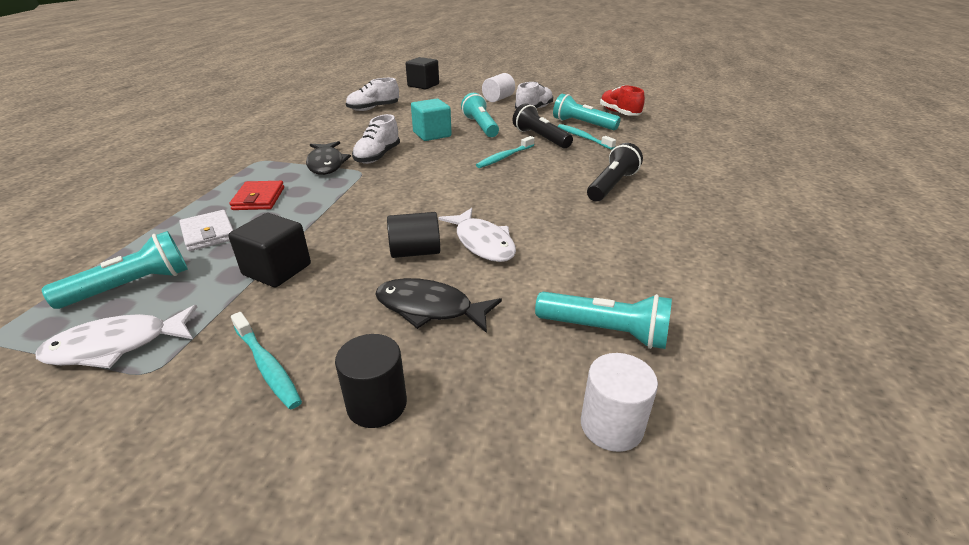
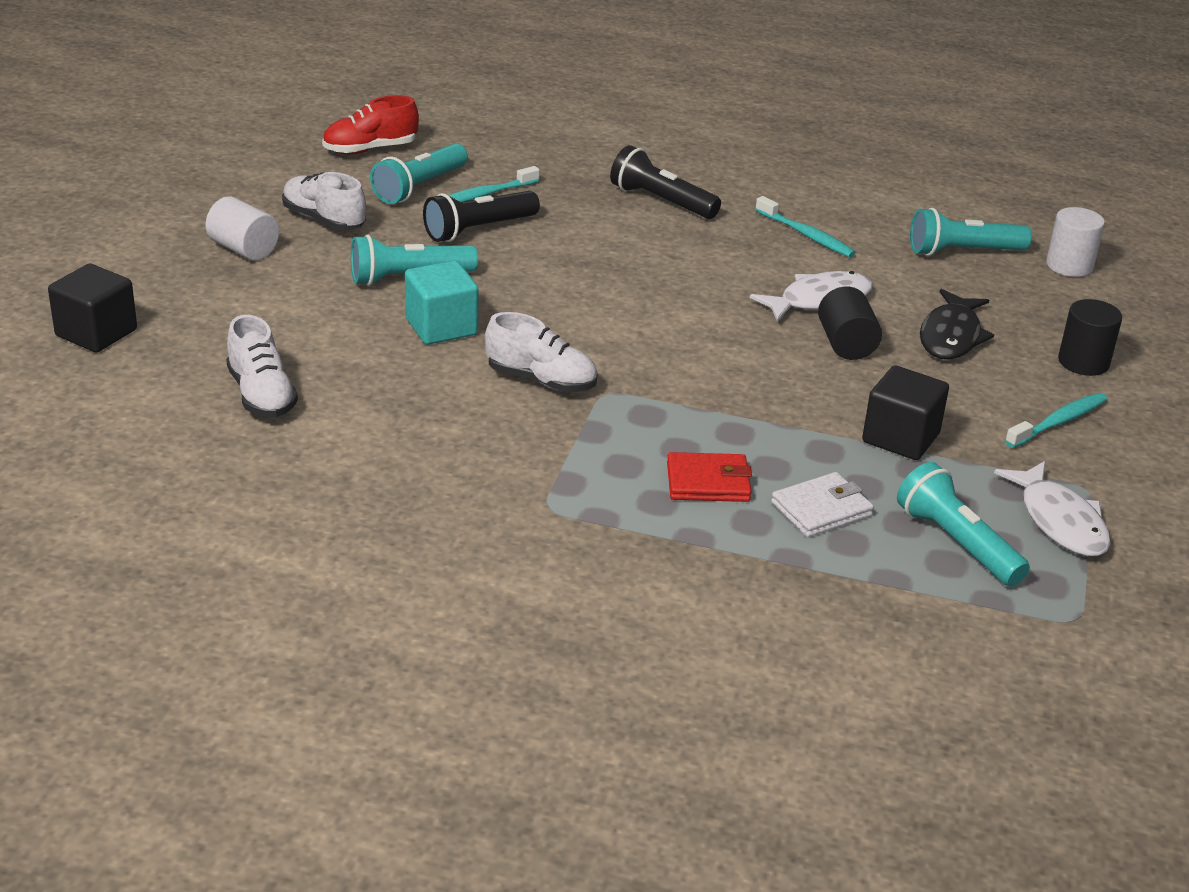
camera: 90 degrees left, 0 degrees up
(326, 164) = (571, 430): black fish -> none
(504, 157) = (557, 266): turquoise toothbrush -> turquoise toothbrush (806, 235)
(605, 331) = (963, 251): turquoise flashlight -> turquoise flashlight turned 120 degrees counterclockwise

